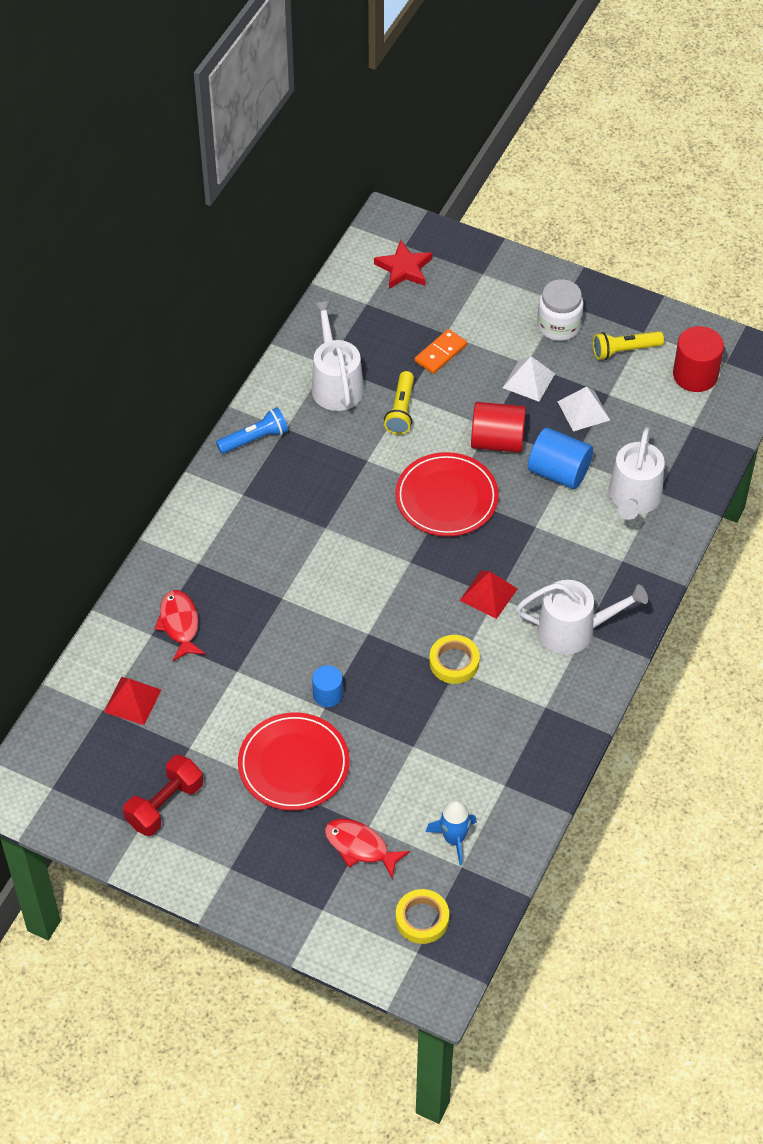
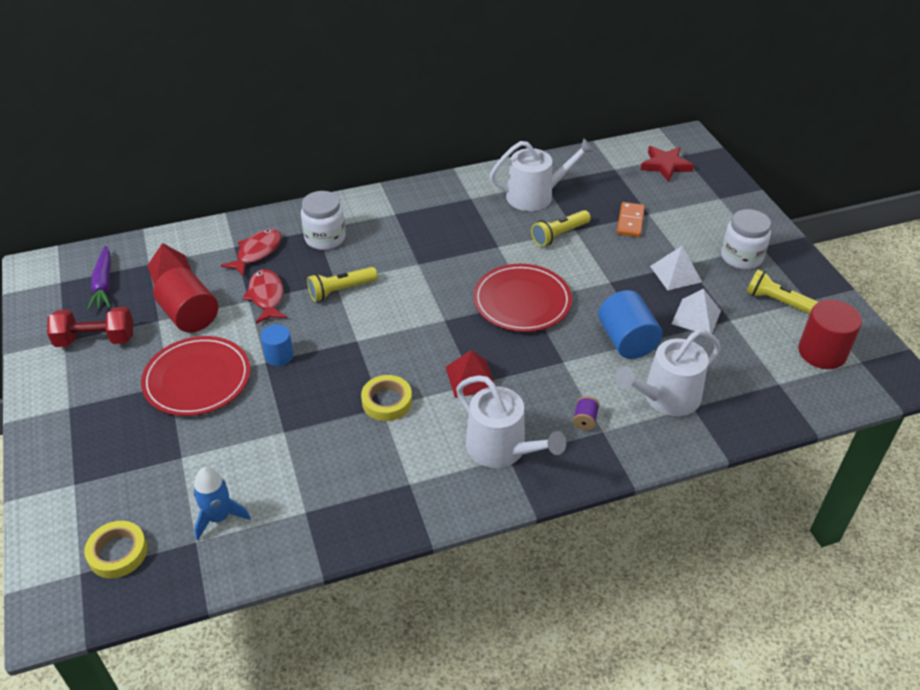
camera: 45 degrees right, 10 degrees down
(94, 758) = (103, 284): none -> purple carrot
(217, 565) = (325, 238): none -> white jar
(254, 439) = (444, 191): blue flashlight -> none
(297, 601) = (341, 290): none -> yellow flashlight
(335, 384) = (535, 195): white watering can -> white watering can turned 45 degrees clockwise
(360, 847) = (156, 466): red fish -> red fish (266, 297)
(440, 353) = (630, 221): orange domino -> orange domino turned 75 degrees counterclockwise
(497, 441) = (604, 293): red cylinder -> red cylinder (190, 316)
(601, 562) = (585, 420): none -> purple spool

